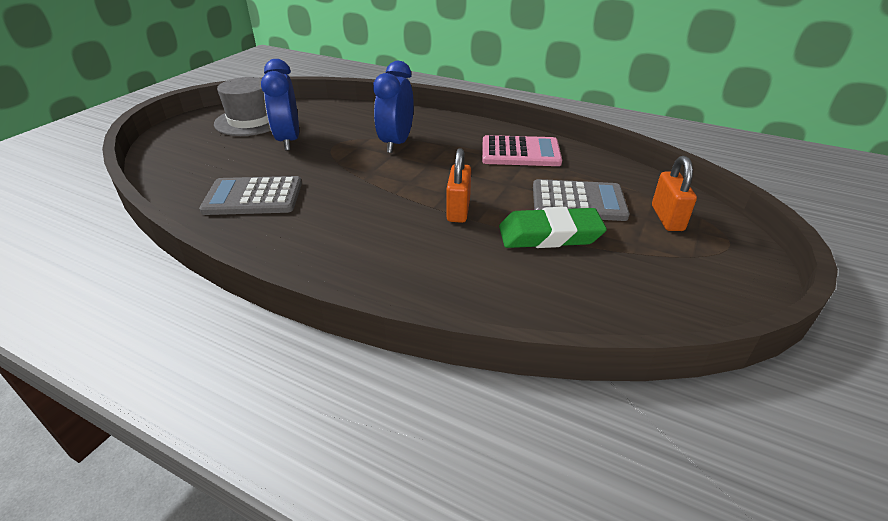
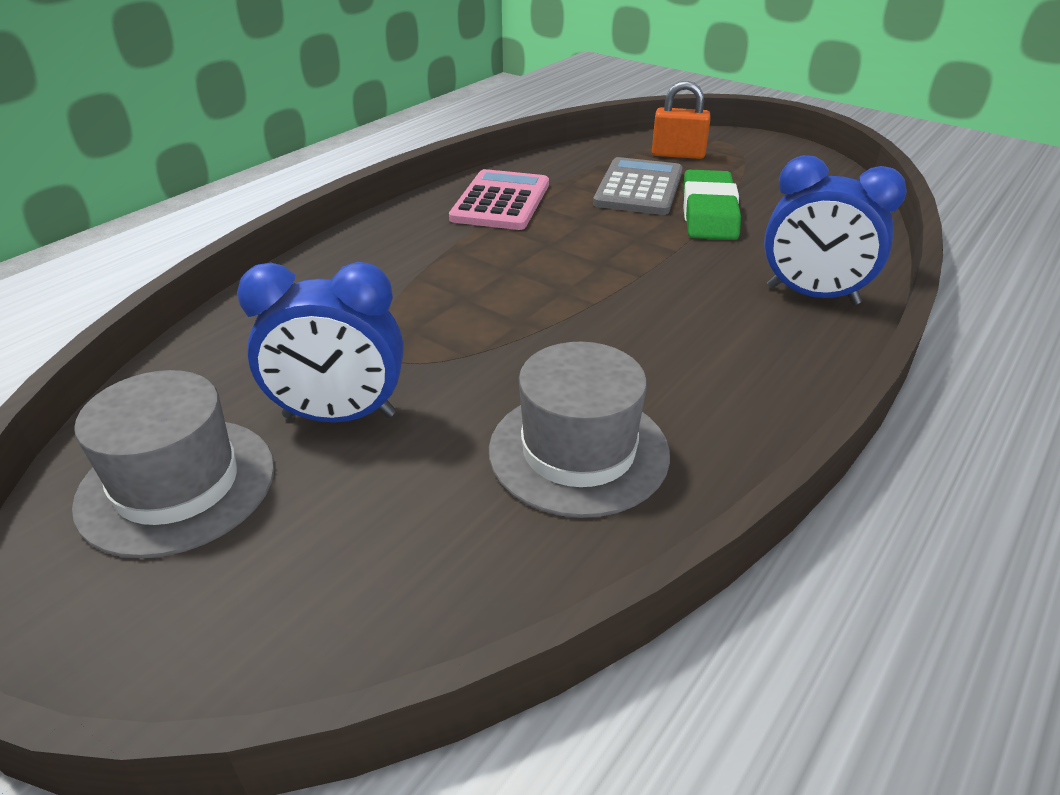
camera: 80 degrees left, 0 degrees up
(253, 197) = (578, 451): grey calculator -> grey hat
(396, 143) = (421, 292): blue clock -> blue clock (812, 295)
(458, 210) = (649, 259): orange padlock -> none

